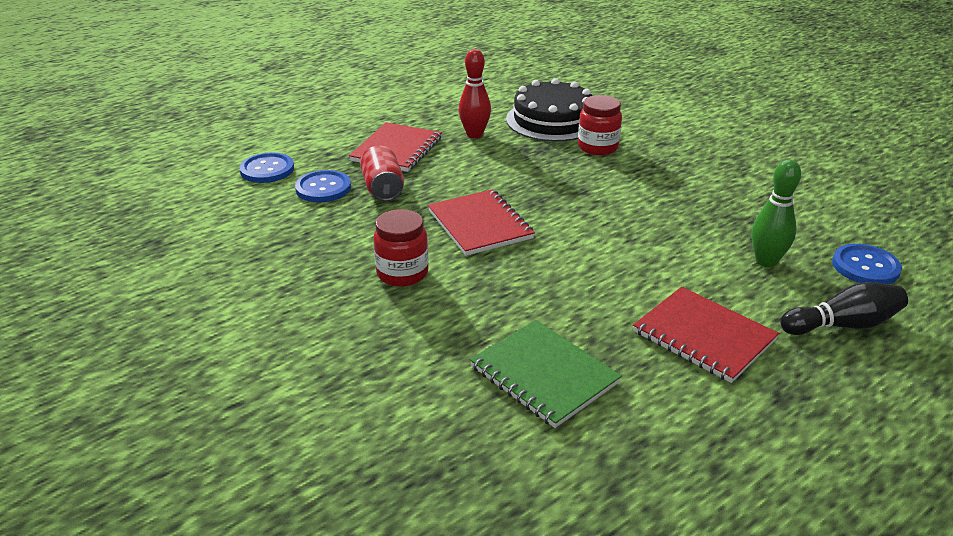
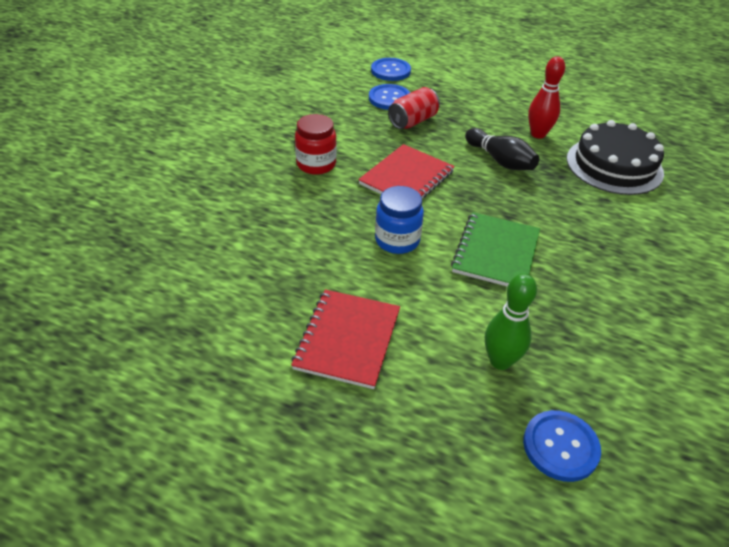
camera: 60 degrees right, 10 degrees up
(397, 149) = (473, 108): red notebook -> none
(543, 375) = (244, 262): green notebook -> green notebook (495, 252)
(576, 262) = (397, 240): none -> blue jar
(597, 147) = (596, 204): red jar -> none
(842, 325) = (433, 439): black bowling pin -> black bowling pin (500, 160)

